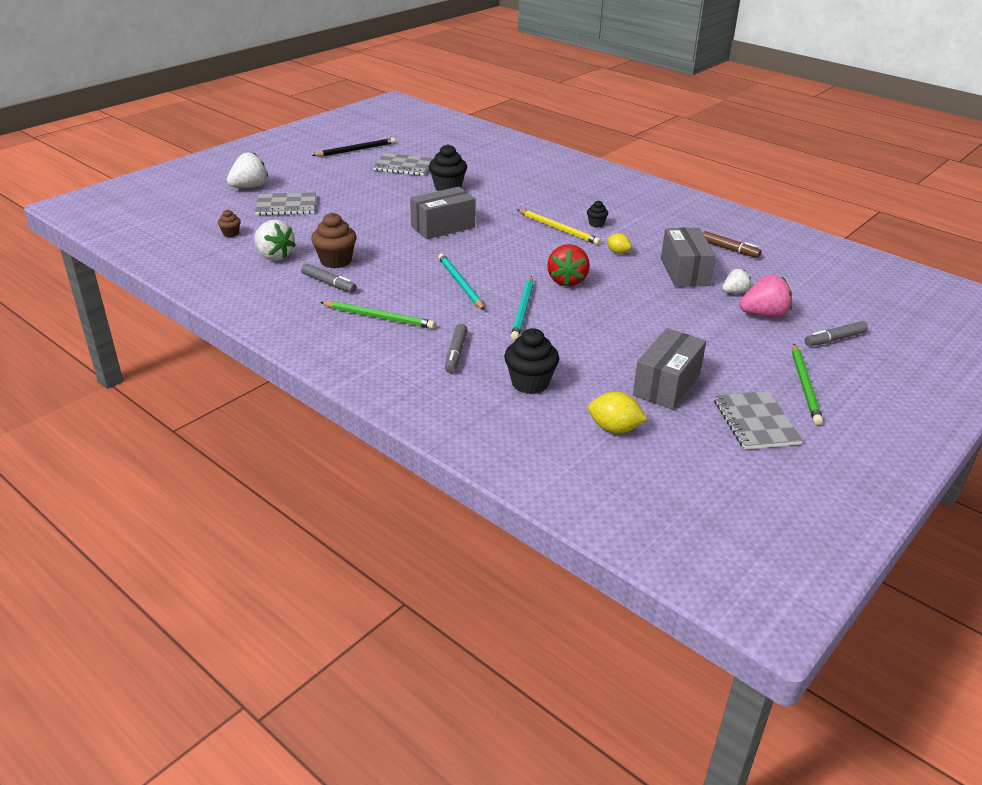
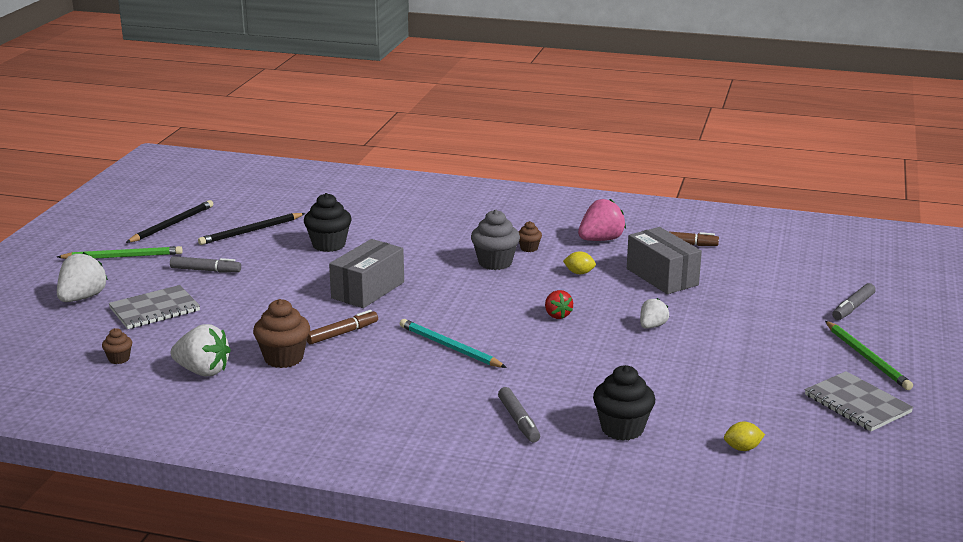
camera: 25 degrees left, 10 degrees down
(329, 283) = (302, 385): grey marker -> grey marker (206, 270)
(378, 317) = (397, 406): green pencil -> green pencil (122, 256)
(393, 254) = (342, 333): none -> brown marker
(404, 166) = (251, 231): grey notebook -> black pencil
(523, 310) = (542, 357): turquoise pencil -> none
(558, 229) = (495, 262): yellow pencil -> grey cupcake
(567, 280) = (557, 315): red strawberry -> red strawberry, size x0.60
(596, 224) = (529, 248): black cupcake -> brown cupcake
(614, 429) = (742, 448): yellow lemon -> yellow lemon, size x0.65
(666, 384) = (749, 392): grey box -> none
(734, 292) = (726, 286): white strawberry -> white strawberry (652, 326)
(764, 315) = (772, 301): pink strawberry -> pink strawberry (600, 240)

